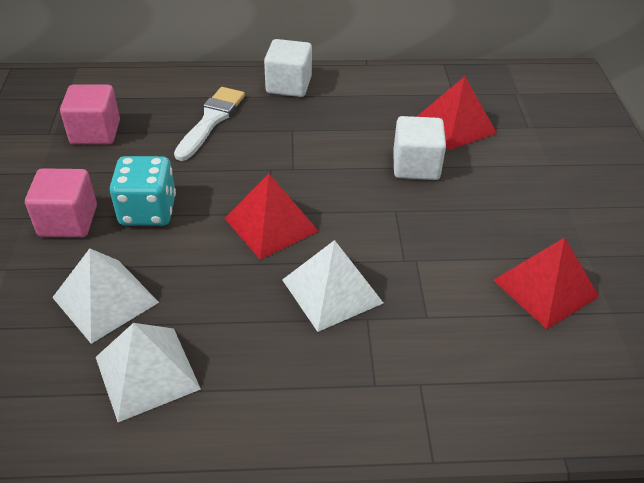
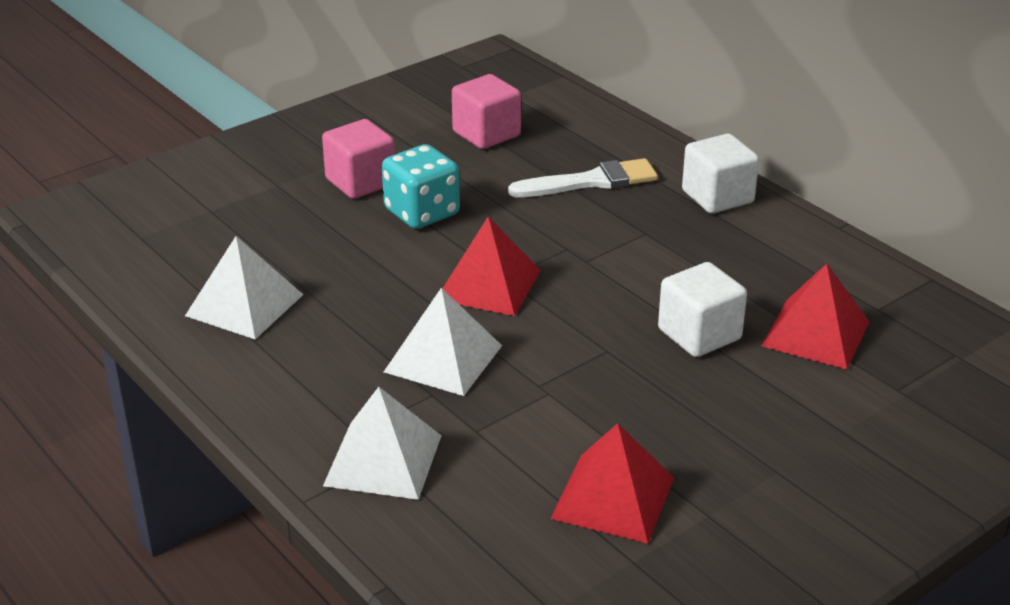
camera: 55 degrees right, 10 degrees down
(105, 299) = (297, 246): white pyramid -> white pyramid (383, 460)

